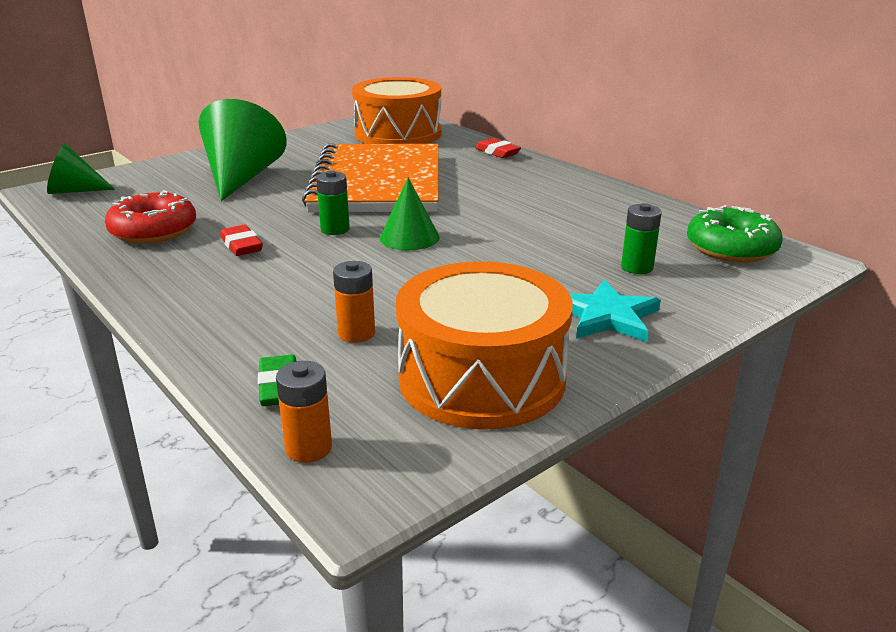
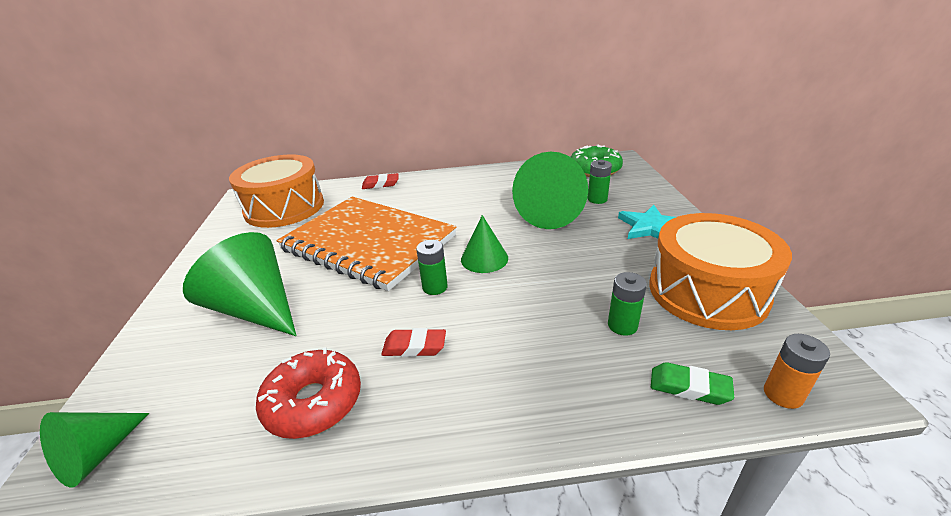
camera: 55 degrees left, 5 degrees up
(356, 333) = (622, 325): orange battery -> green battery
(556, 248) = (552, 213): none -> green cone

